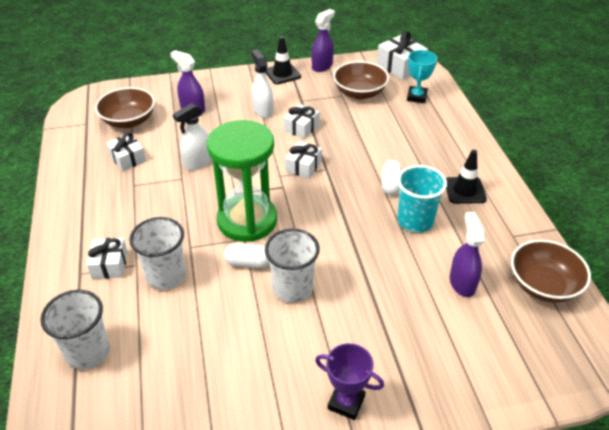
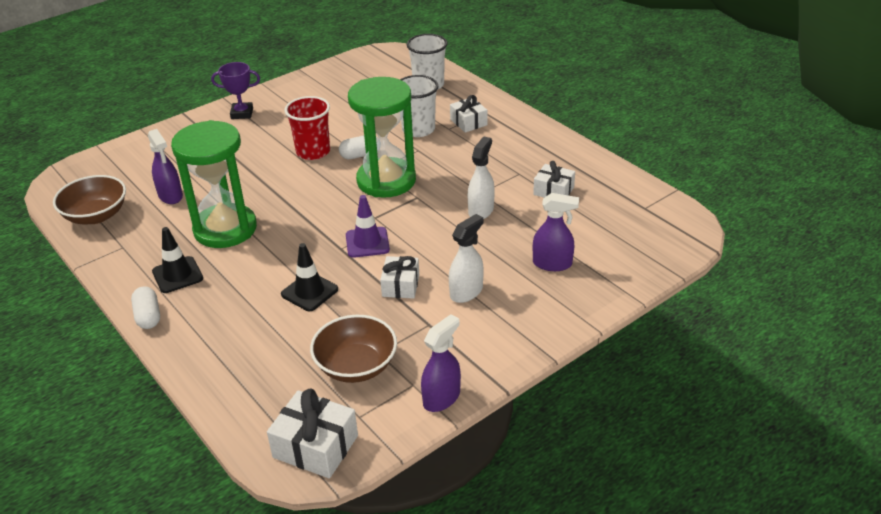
camera: 155 degrees right, 5 degrees down
(129, 121) = (604, 225): brown bowl -> none
(263, 110) = (466, 292): white spray bottle -> white spray bottle turned 90 degrees counterclockwise
(282, 74) = (489, 359): black traffic cone -> black traffic cone (309, 292)
(292, 288) = (313, 152): white cup -> red cup
(303, 166) = (367, 242): white gift -> purple traffic cone
(322, 66) = (442, 398): purple spray bottle -> purple spray bottle turned 150 degrees counterclockwise
(391, 185) = (262, 255): white capsule -> white capsule (148, 316)
(415, 221) = (225, 229): turquoise cup -> green hourglass
(416, 97) = (269, 389): turquoise trophy -> none

